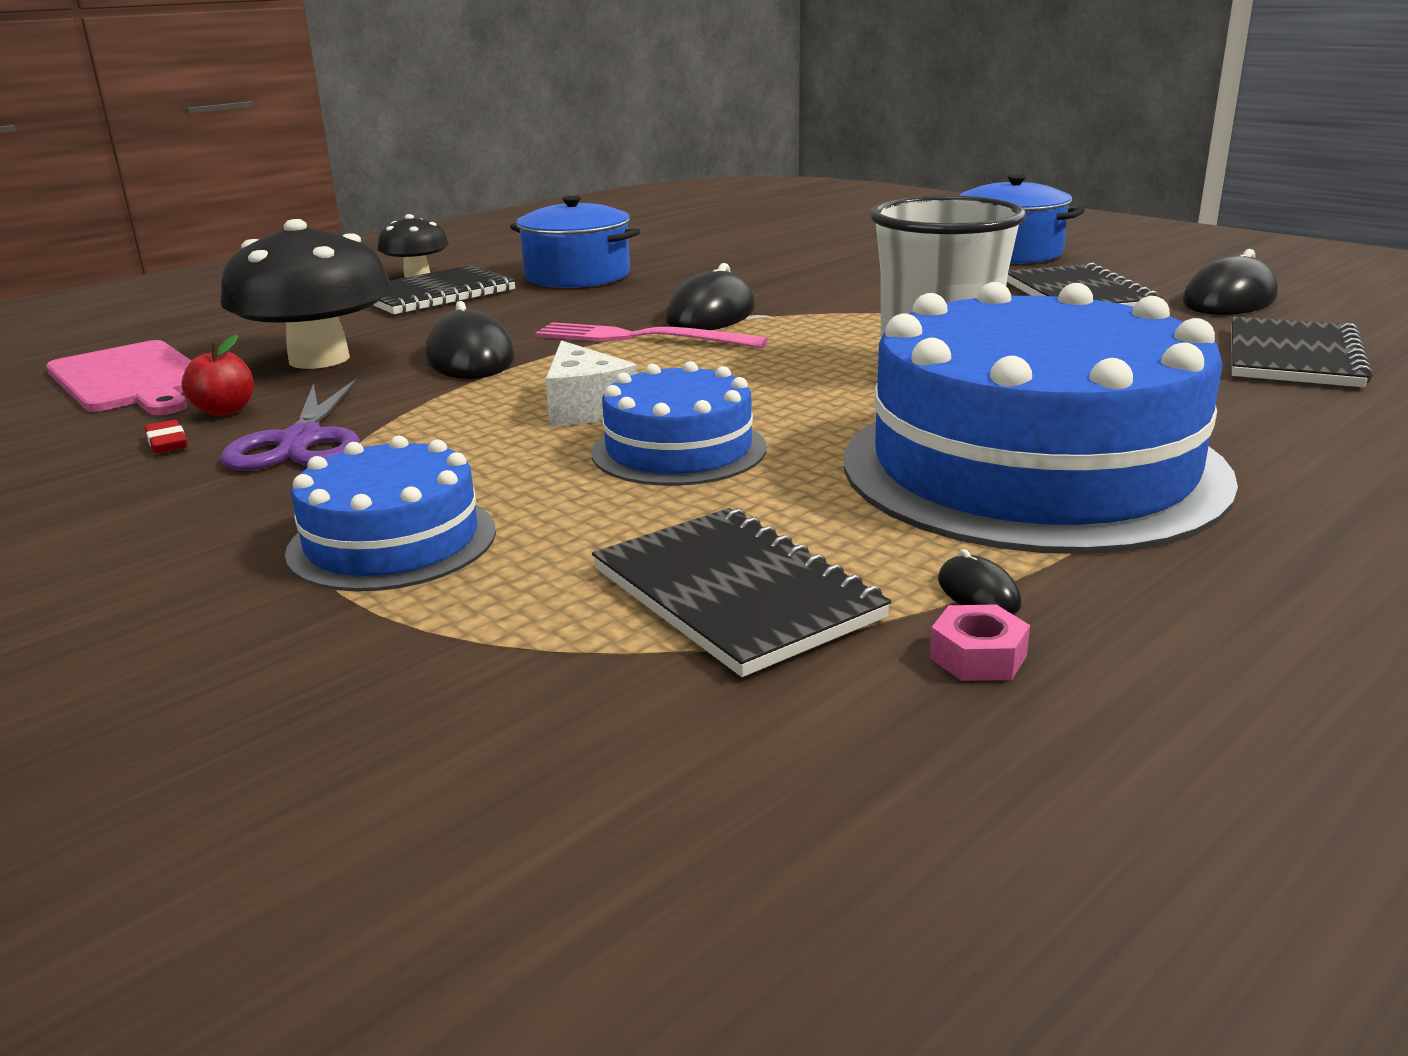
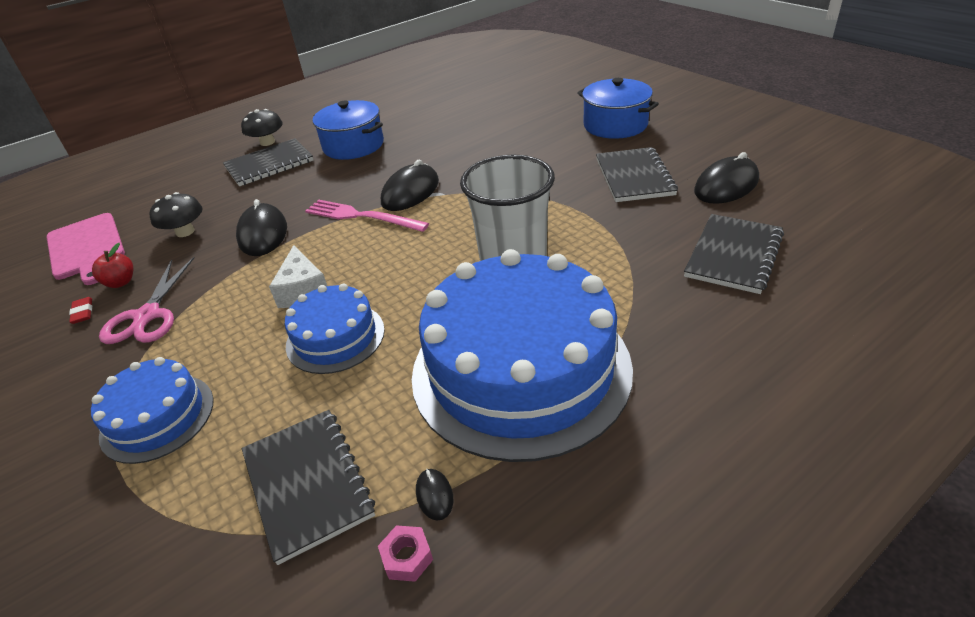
camera: 10 degrees right, 15 degrees up
(301, 442) = (147, 316): purple scissors -> pink scissors
(319, 359) = (185, 232): black mushroom -> black mushroom, size x0.55

